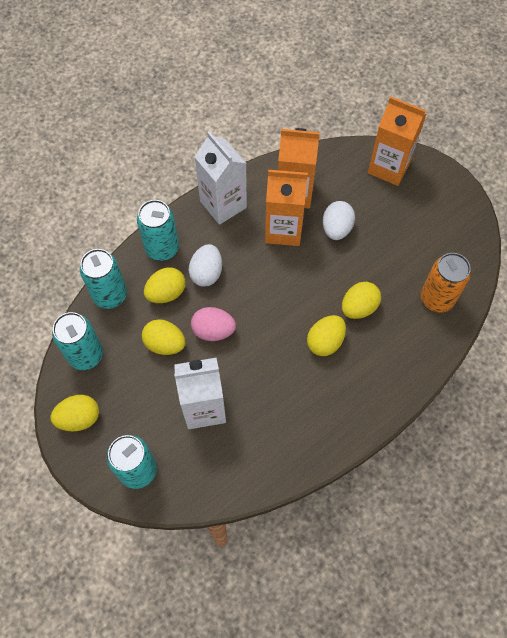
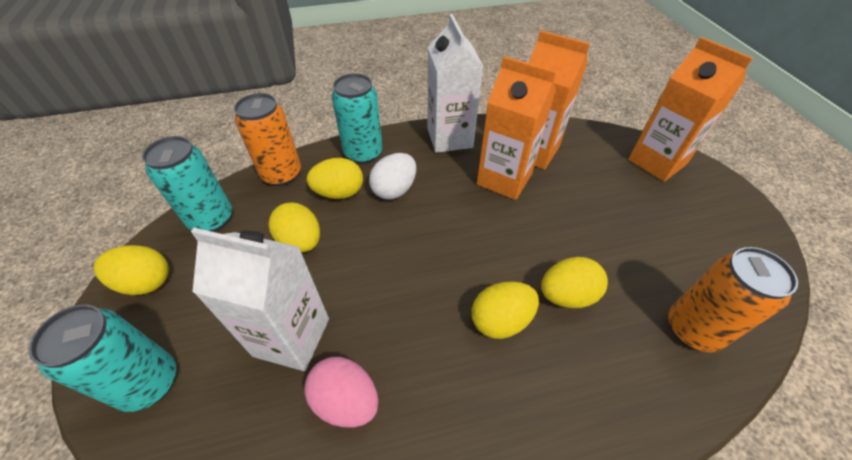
camera: 25 degrees right, 15 degrees down
(110, 295) = (282, 174): turquoise can -> orange can
(213, 330) = (364, 249): pink egg -> pink egg (346, 400)
(336, 228) = (569, 198): white egg -> none

